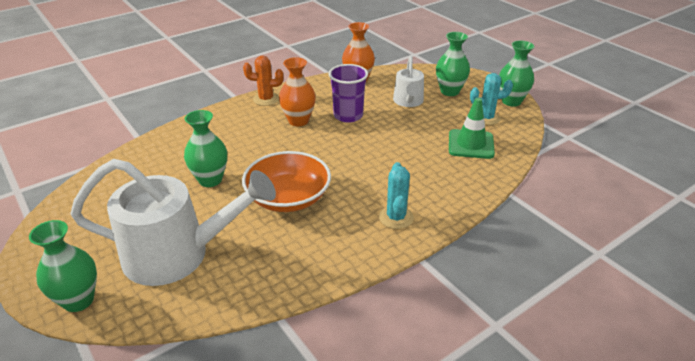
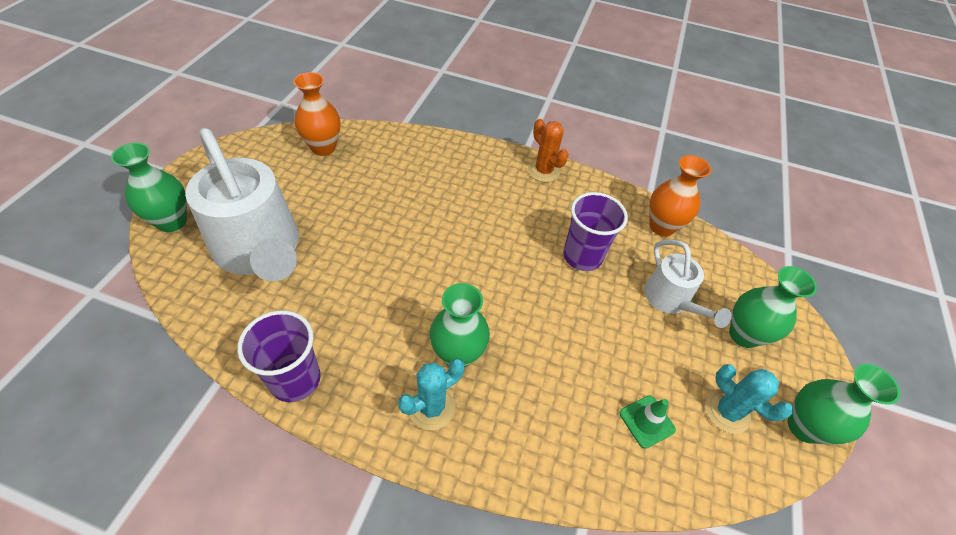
camera: 50 degrees right, 15 degrees up
(210, 180) = (378, 208): green vase -> green vase (457, 354)
(288, 197) = (395, 285): orange bowl -> none
(298, 121) = (531, 219): orange vase -> orange vase (323, 148)
(319, 272) = (295, 379): none -> purple cup
(408, 102) = (671, 301): white watering can -> white watering can turned 75 degrees counterclockwise
(471, 144) = (646, 421): green traffic cone -> green traffic cone, size x0.62

